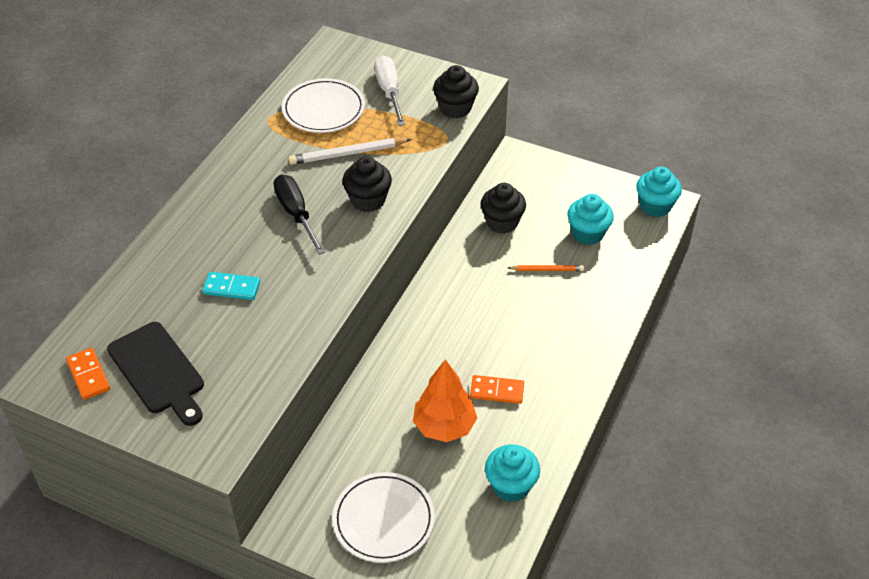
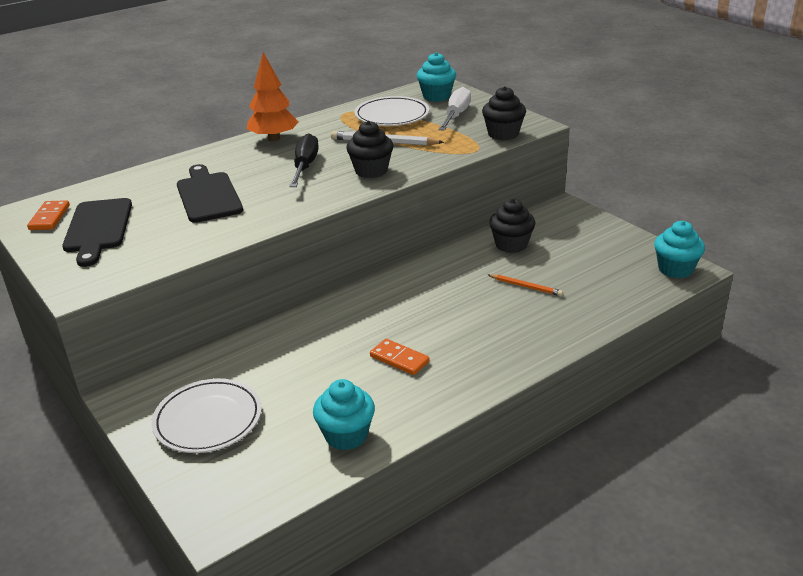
camera: 30 degrees right, 15 degrees down
(232, 288) = (208, 195): turquoise domino -> black cutting board
(444, 426) = (327, 369): orange tree -> orange tree (274, 139)
(587, 233) = (588, 272): turquoise cupcake -> turquoise cupcake (436, 96)

